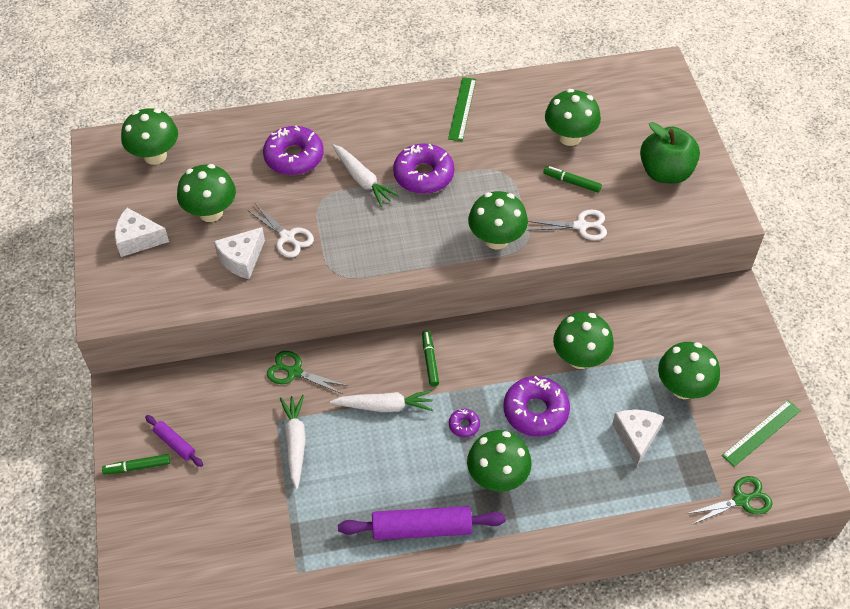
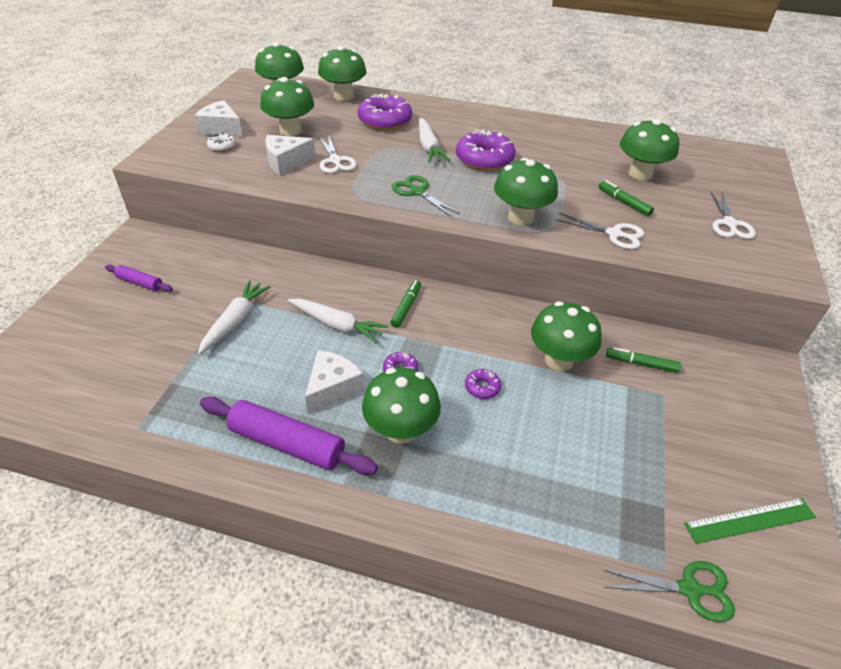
camera: 25 degrees right, 10 degrees down
(137, 467) = (95, 287): green marker -> green marker (641, 364)
(160, 264) = (222, 146): none -> white donut
(175, 443) = (140, 283): purple rolling pin -> purple rolling pin turned 45 degrees counterclockwise
(294, 372) = (281, 271): green scissors -> green scissors (417, 192)
(462, 109) = (549, 132): green ruler -> none
(535, 411) = (482, 387): purple donut -> purple donut, size x0.47
(636, 437) = (582, 458): white cheese -> white cheese (332, 388)
(665, 172) = (729, 224): green apple -> white scissors
(683, 388) = (665, 432): green mushroom -> green mushroom (343, 96)

